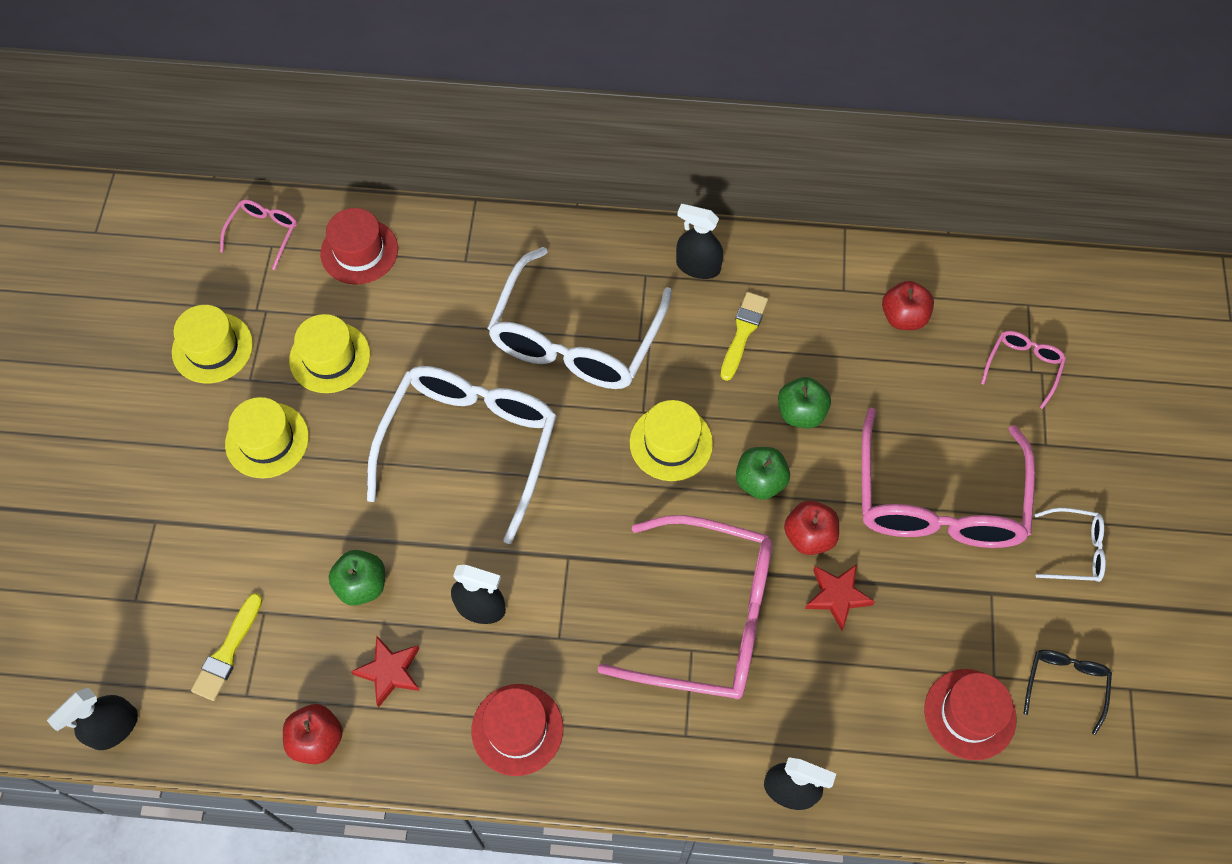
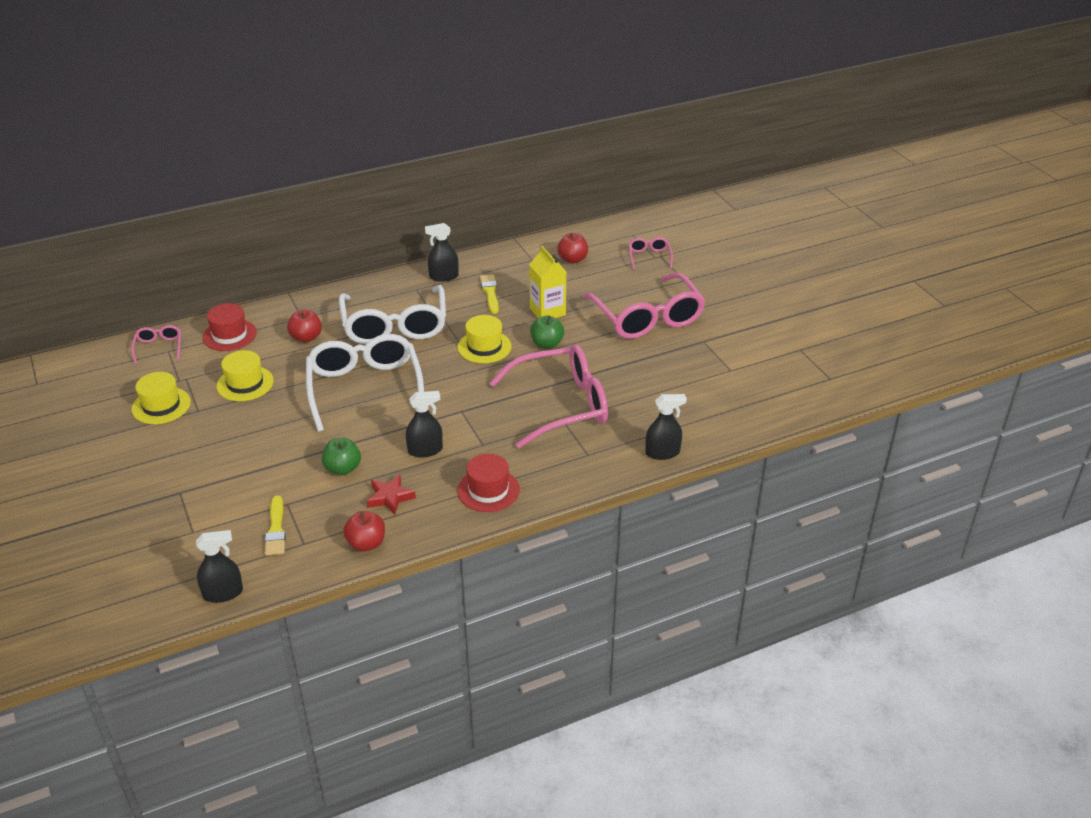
camera: 30 degrees left, 25 degrees down
(114, 728) = (223, 593): black spray bottle -> black spray bottle turned 120 degrees counterclockwise
(267, 440) = (230, 431): yellow hat -> none
(801, 413) = (547, 311): green apple -> yellow carton
(809, 536) = (591, 355): red apple -> red apple (306, 337)
(837, 596) = (625, 371): red star -> none
(970, 714) = (730, 388): red hat -> none
(1065, 684) = (767, 360): black glasses -> none
(1075, 550) = (731, 311): white glasses -> none

